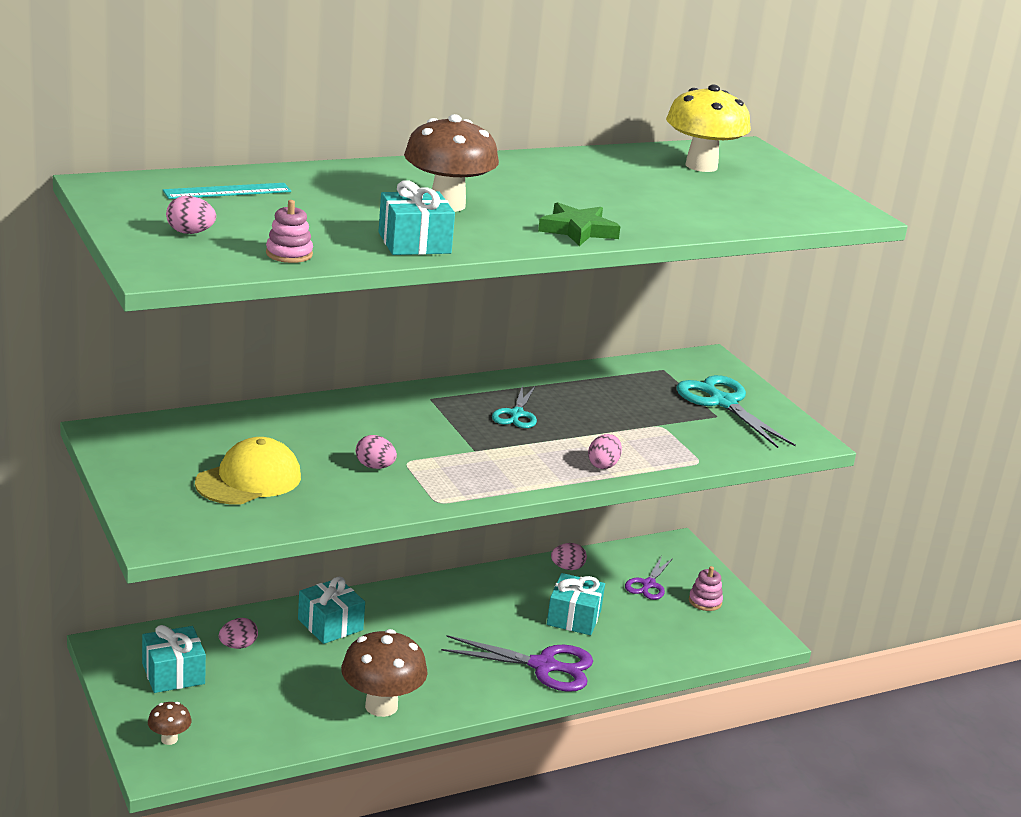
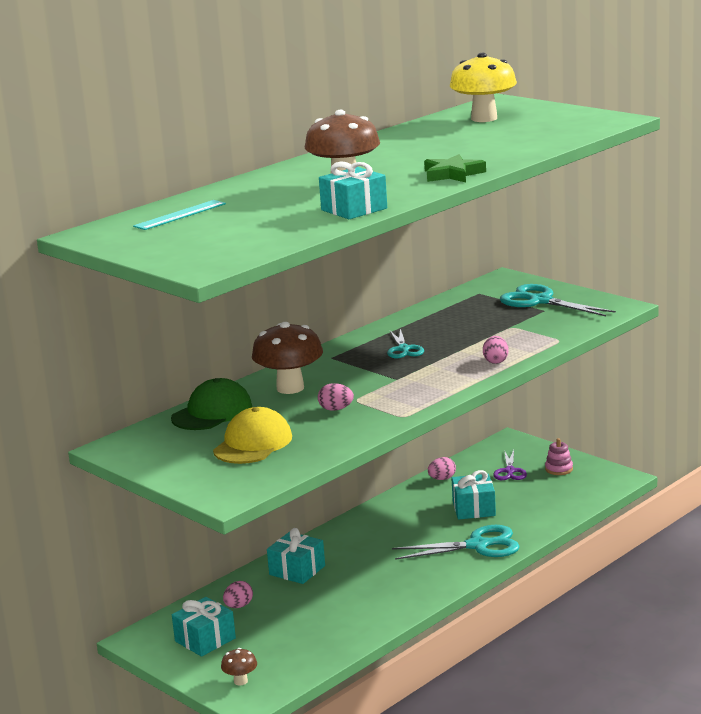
camera: 15 degrees left, 5 degrees down
(190, 233) = (191, 244): pink egg -> none
(244, 425) = (212, 412): none -> green cap
(289, 254) = (278, 237): pink stacking toy -> none
(381, 706) = (381, 608): brown mushroom -> brown mushroom (290, 388)
(544, 666) = (478, 545): purple scissors -> turquoise scissors

